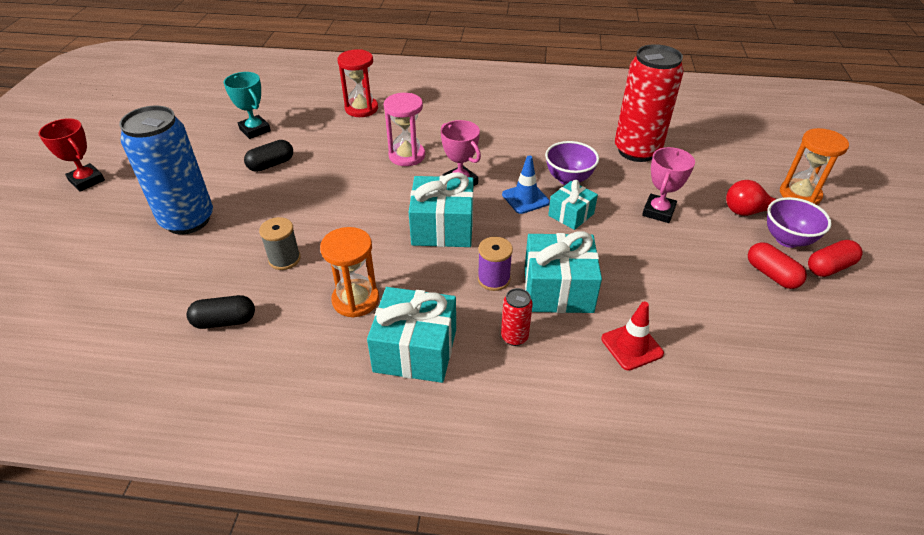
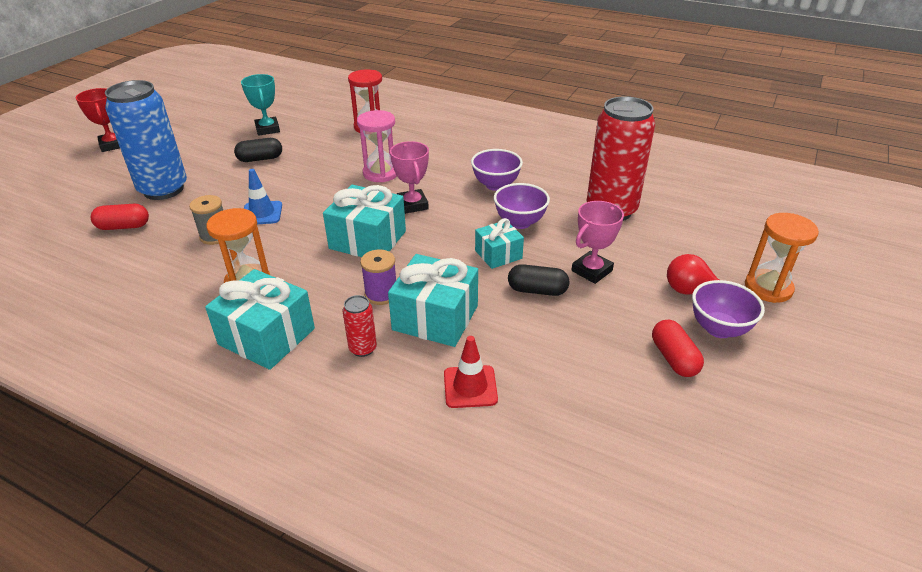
camera: 20 degrees right, 5 degrees down
(225, 321) = (133, 273): black capsule -> black capsule (537, 290)
(522, 146) = (496, 185): none -> purple bowl
(525, 198) = (464, 231): blue traffic cone -> blue traffic cone (262, 213)
(829, 267) = (749, 367): red capsule -> red capsule (123, 226)

